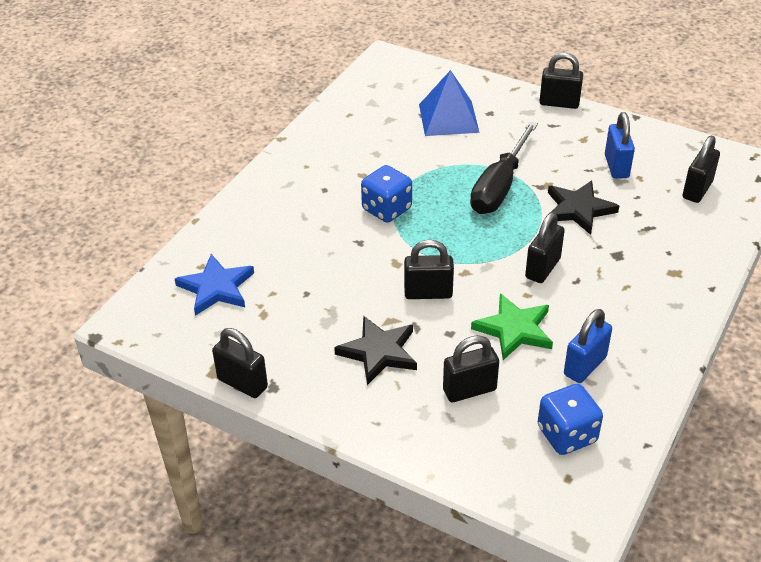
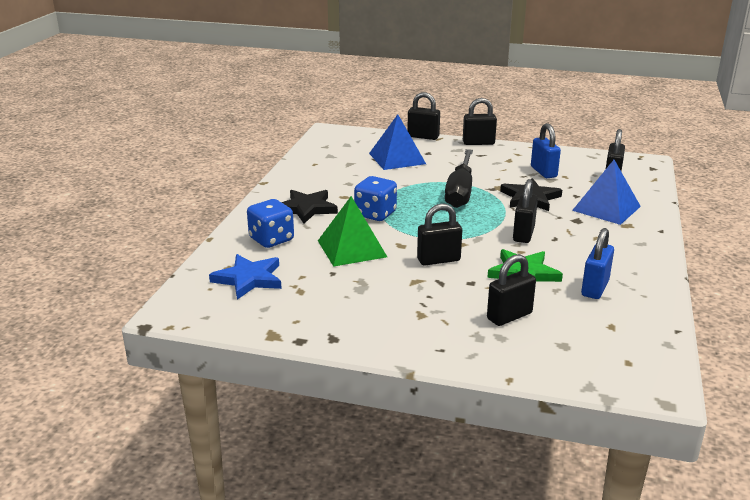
camera: 15 degrees left, 15 degrees down
(242, 383) = (303, 339): black padlock -> black padlock (423, 136)
(340, 260) = (351, 248): none -> green pyramid
(379, 352) = (417, 302): black star -> black star (306, 208)
(567, 435) = (608, 333): blue dice -> blue dice (271, 239)
(663, 241) = (606, 208): none -> blue pyramid

